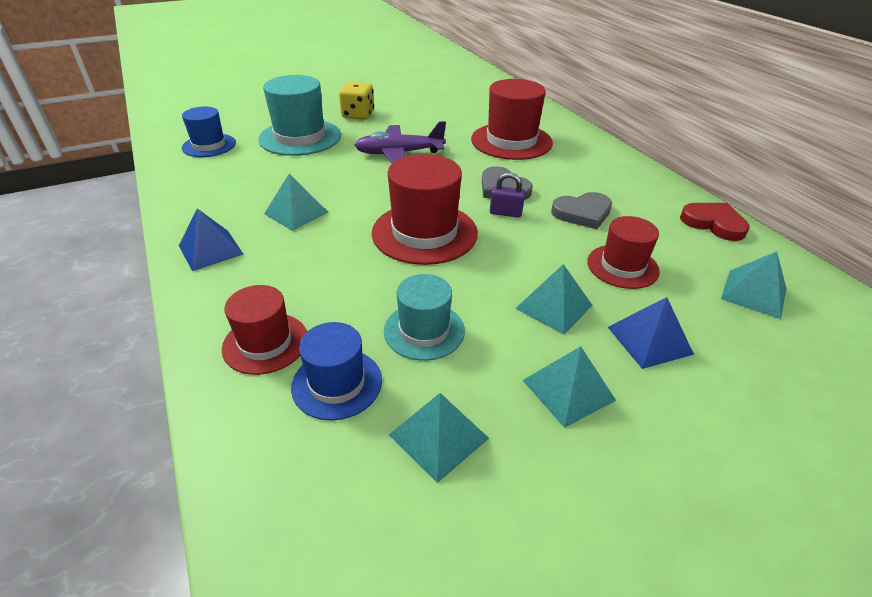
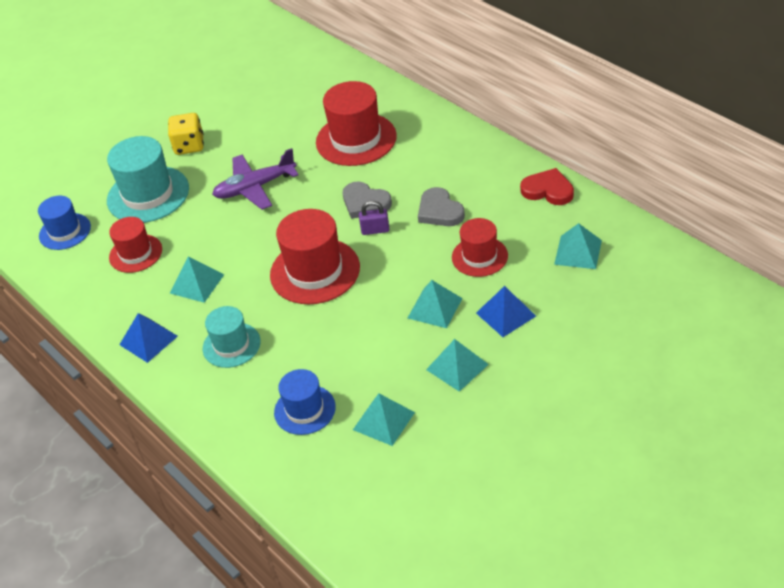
camera: 10 degrees left, 5 degrees up
(265, 343) = (240, 399): red hat -> red hat (135, 253)
(424, 330) = (348, 355): turquoise hat -> turquoise hat (231, 345)
(582, 213) = (439, 211): grey heart -> grey heart turned 90 degrees clockwise

